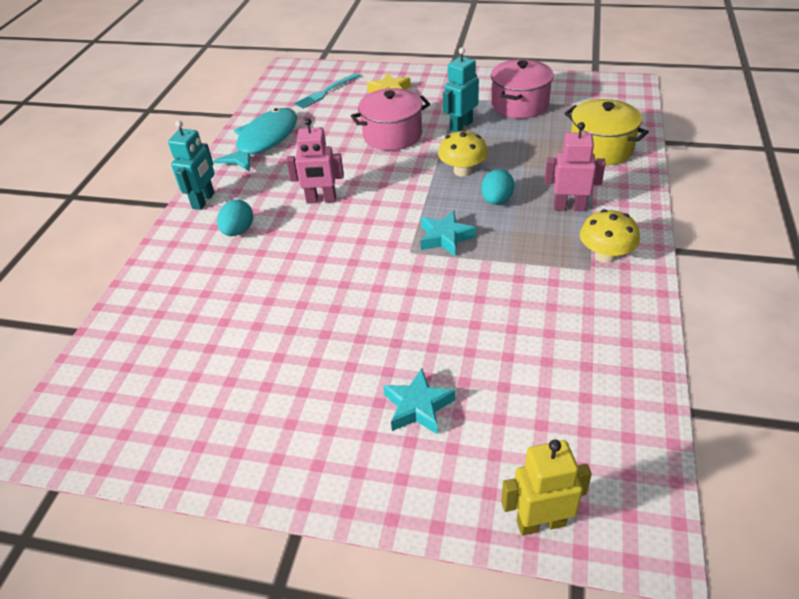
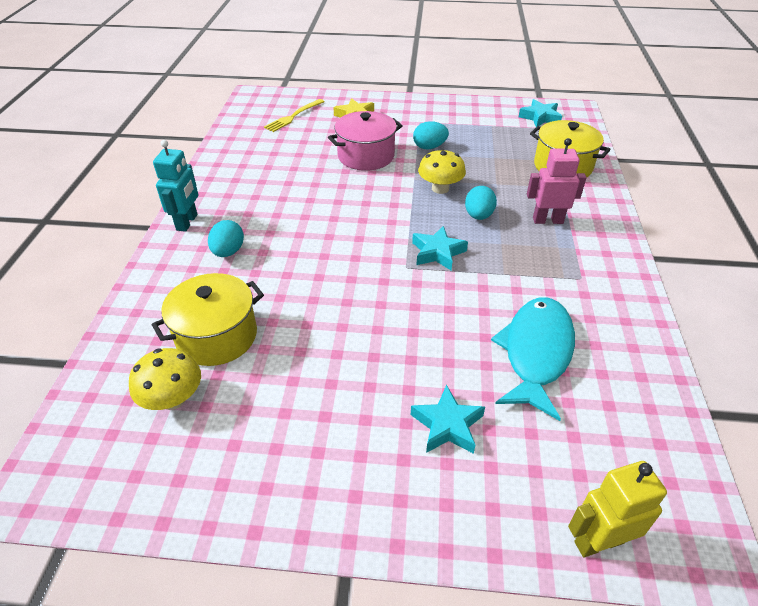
camera: 10 degrees left, 0 degrees up
(215, 312) = (217, 336): none -> yellow pot
(264, 141) = (240, 163): turquoise fish -> turquoise fish (536, 353)
(321, 200) = (308, 219): pink robot -> none
(326, 92) = (293, 116): turquoise fork -> yellow fork
(461, 126) = (429, 147): turquoise robot -> turquoise egg
(519, 105) = (479, 127): pink pot -> none
(589, 94) = (540, 117): none -> turquoise star
(605, 255) = (592, 265): yellow mushroom -> yellow mushroom (173, 399)

